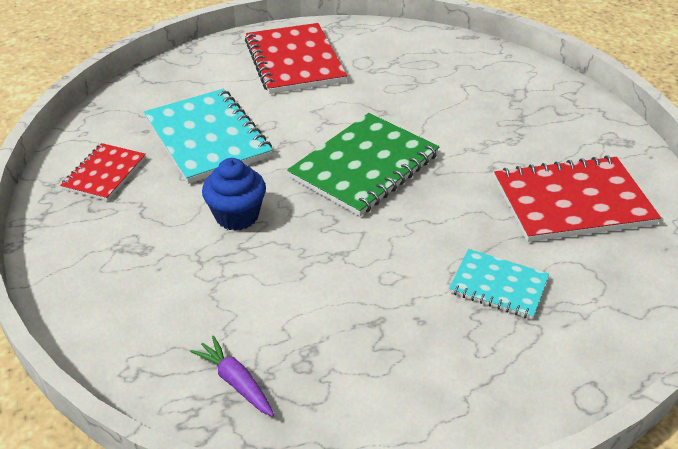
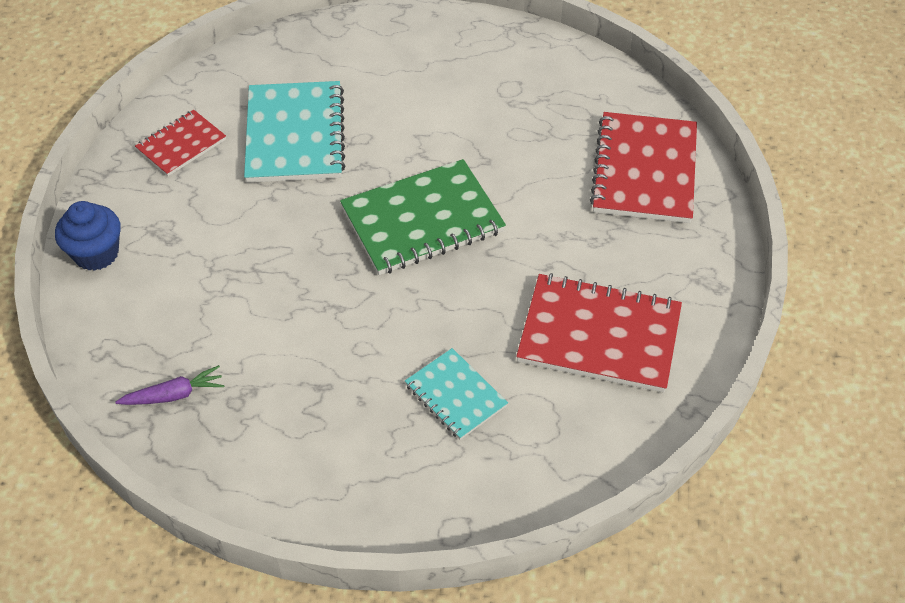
camera: 25 degrees right, 10 degrees up
(236, 382) = (174, 395): purple carrot -> purple carrot turned 90 degrees clockwise
(237, 216) = (270, 233): blue cupcake -> blue cupcake (96, 254)
(294, 61) = (438, 64): red notebook -> red notebook (644, 170)

